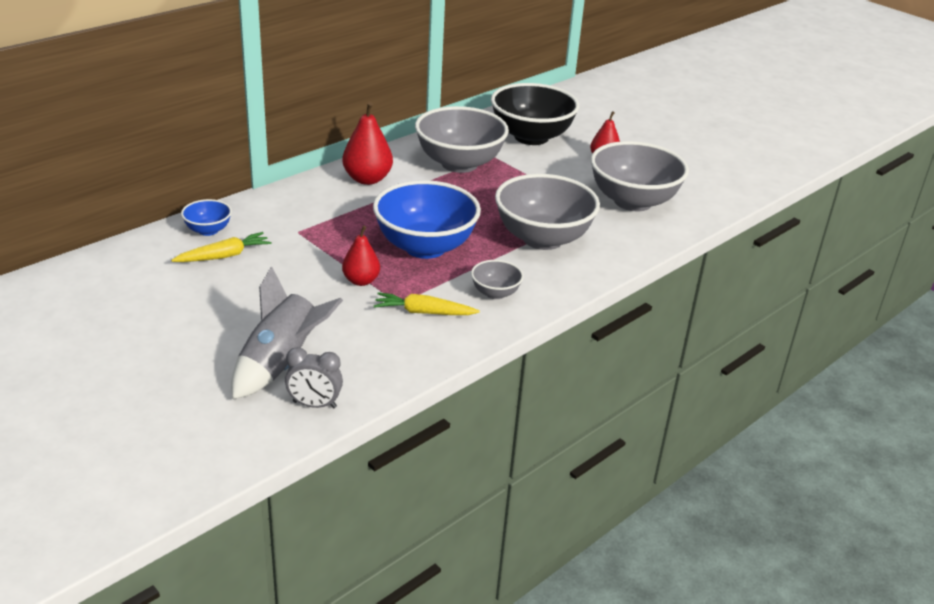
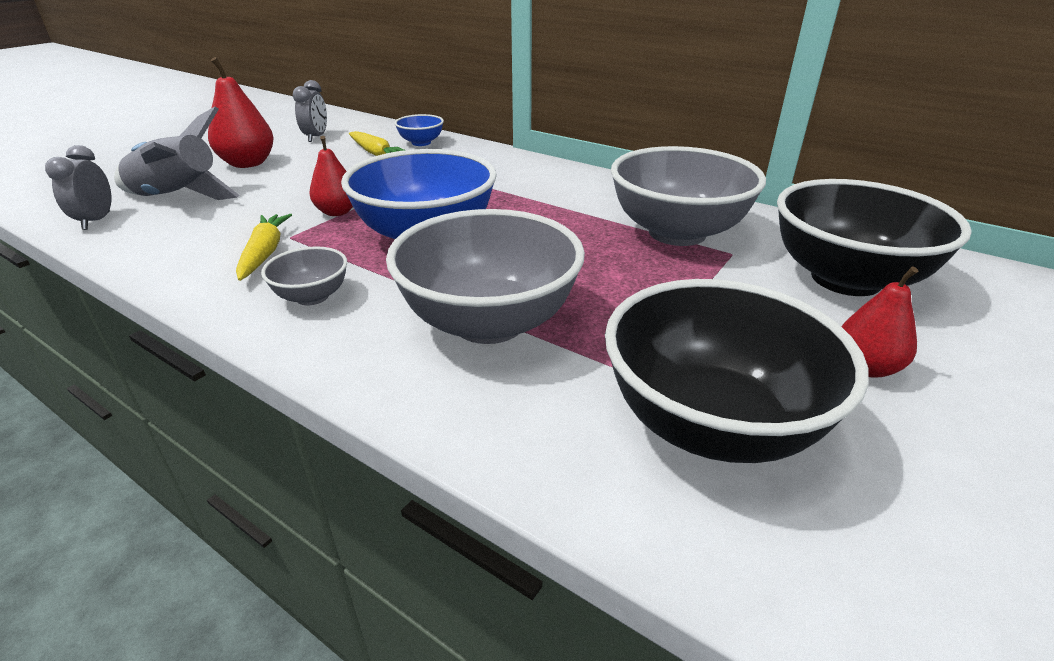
camera: 80 degrees right, 0 degrees up
(138, 288) = (316, 137): none -> grey clock
(367, 179) = (577, 187): red pear -> red pear (248, 163)
(633, 201) = (711, 424): grey bowl -> black bowl

